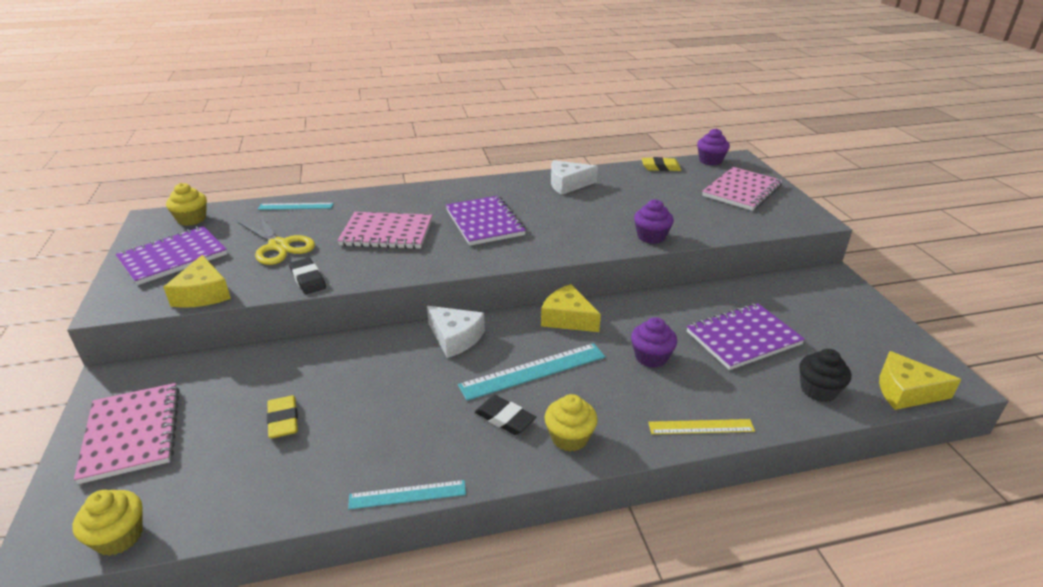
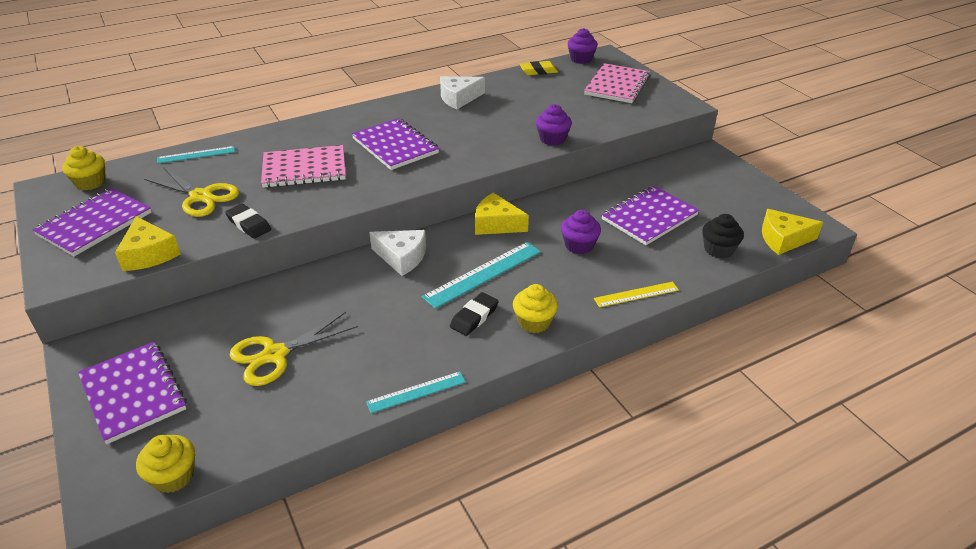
camera: 15 degrees left, 5 degrees up
(132, 433) = (133, 393): pink notebook -> purple notebook
(283, 420) = (275, 355): yellow eraser -> yellow scissors
(505, 418) = (474, 317): black eraser -> black eraser turned 75 degrees counterclockwise

